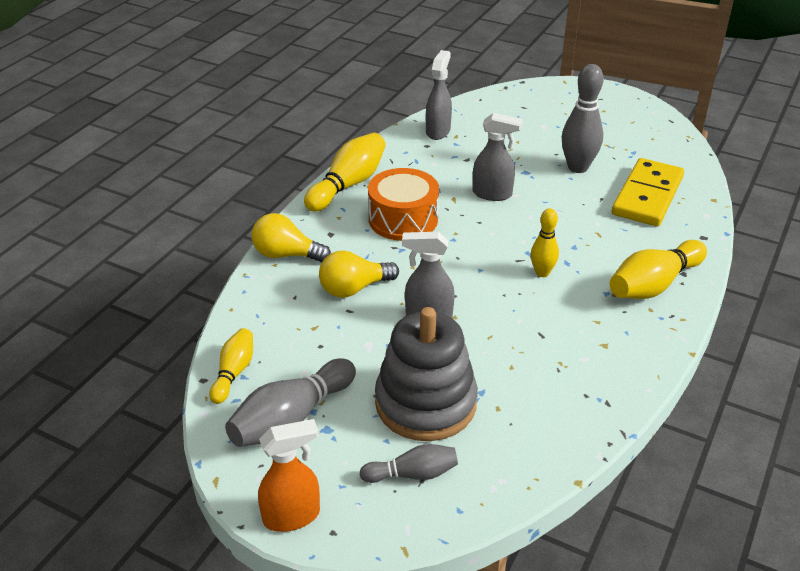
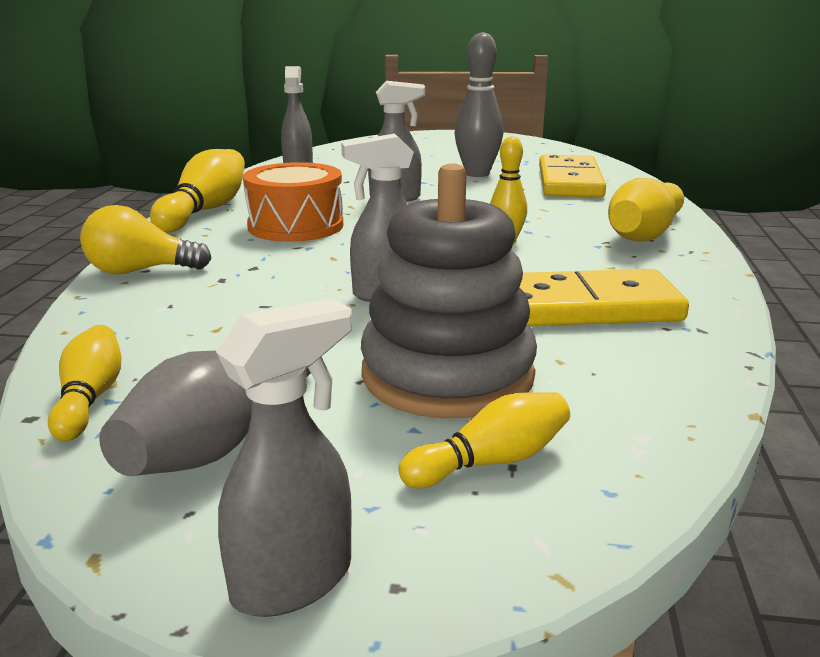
camera: 20 degrees left, 15 degrees down
(292, 516) = (294, 580): orange spray bottle -> grey spray bottle
(354, 288) = (260, 286): yellow light bulb -> none
(413, 474) = (491, 461): grey bowling pin -> yellow bowling pin
(546, 362) = (584, 307): none -> yellow domino

